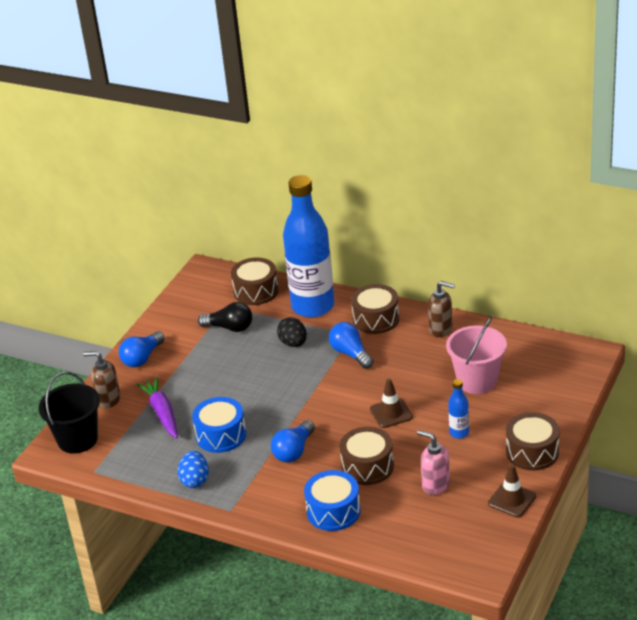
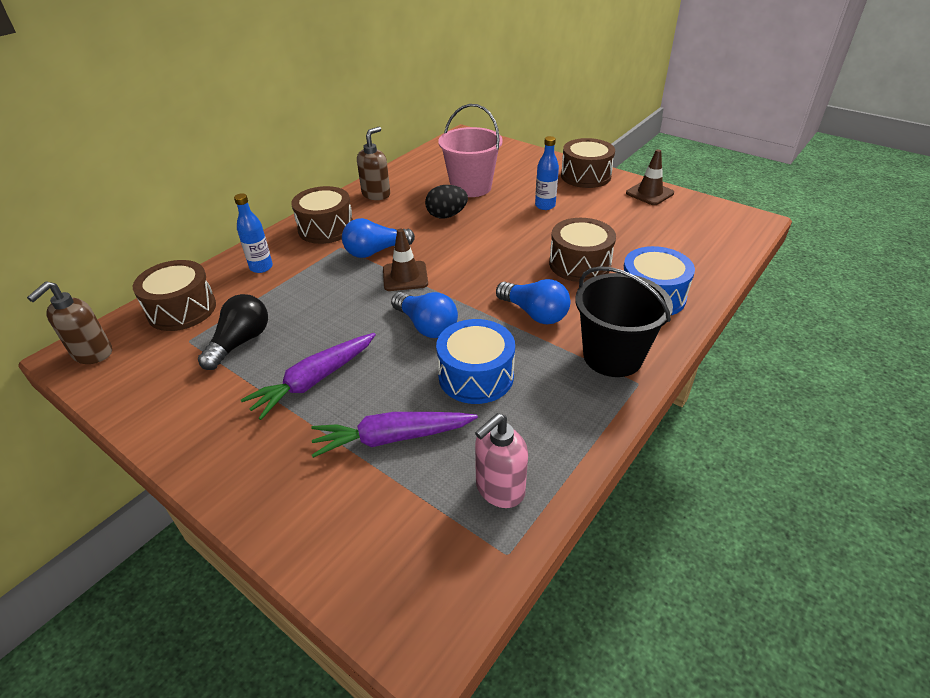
camera: 80 degrees left, 5 degrees up
(77, 439) = (404, 575): black bucket -> black bucket (612, 356)
(108, 400) = (314, 512): brown soap dispenser -> brown soap dispenser (92, 354)
(142, 358) = (232, 451): blue light bulb -> blue light bulb (426, 326)
(195, 480) = (567, 414): blue egg -> none
(202, 369) = (314, 381): none -> purple carrot
(293, 343) = (322, 290): black egg -> black egg (446, 215)
(313, 306) = (261, 267): blue bottle -> blue bottle, size x0.40
(391, 413) = (496, 239): brown traffic cone -> brown traffic cone (405, 276)
(435, 485) = (620, 228): pink soap dispenser -> pink soap dispenser (499, 489)

